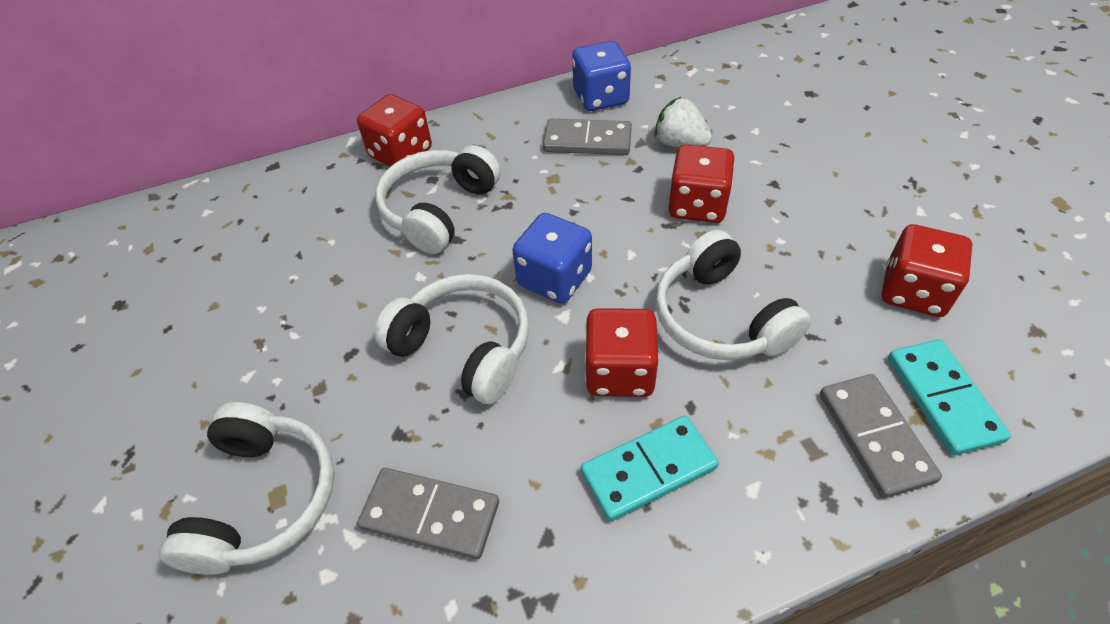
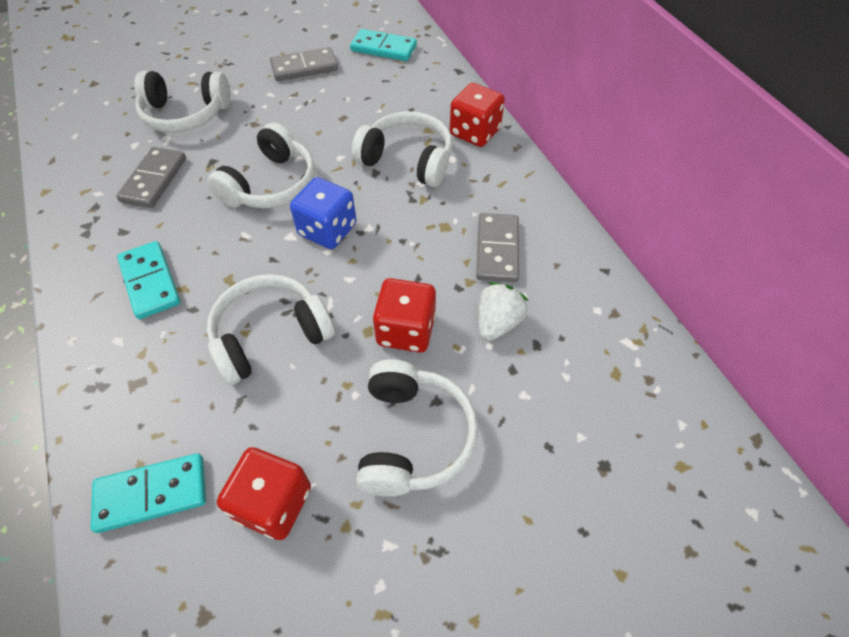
camera: 85 degrees right, 5 degrees up
(186, 241) = (383, 48): none -> turquoise domino
(601, 97) = (567, 260): blue dice -> none
(619, 372) = (232, 268): red dice -> none
(815, 198) = (413, 437): none -> white headphones
(875, 436) = (133, 429): grey domino -> grey domino (304, 67)

